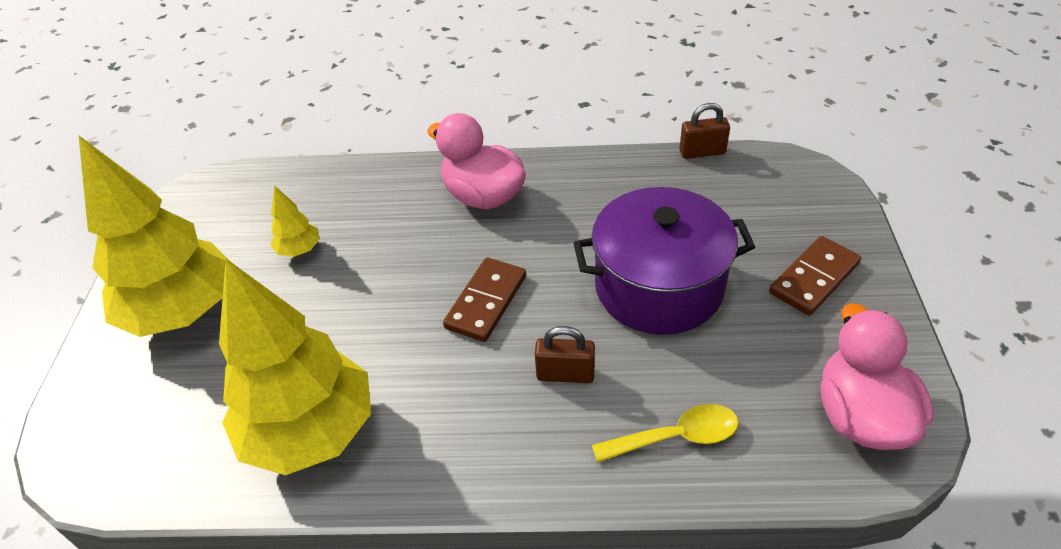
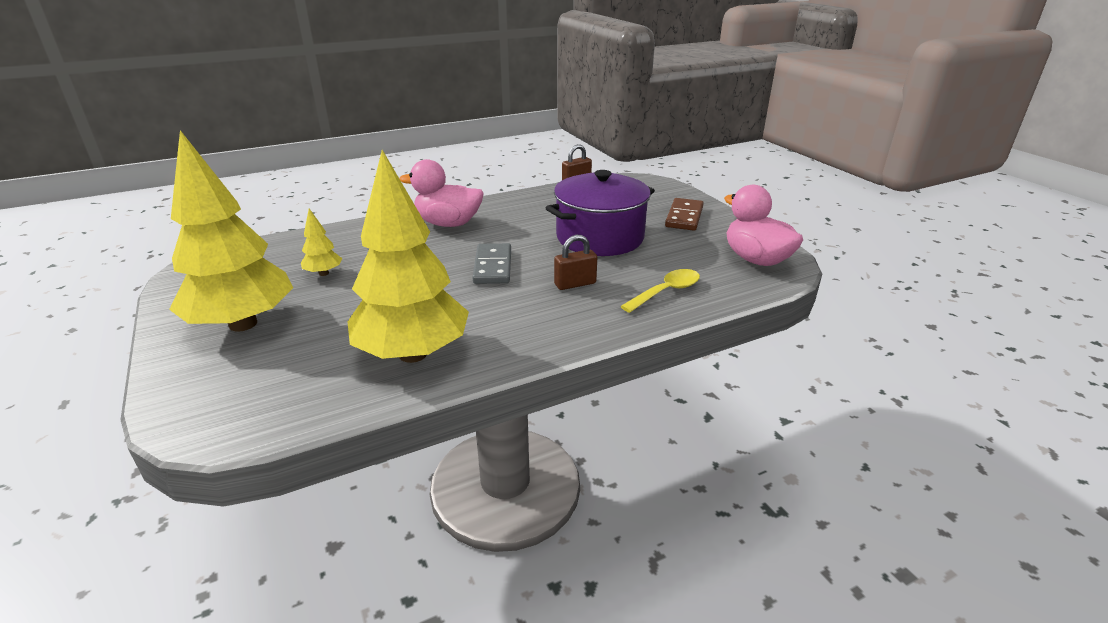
camera: 30 degrees left, 15 degrees down
(486, 302) = (492, 266): brown domino -> grey domino

